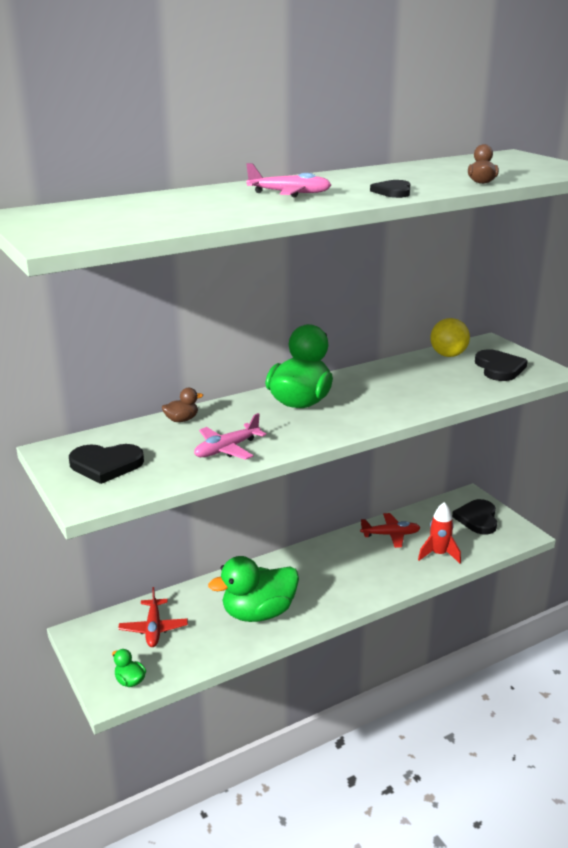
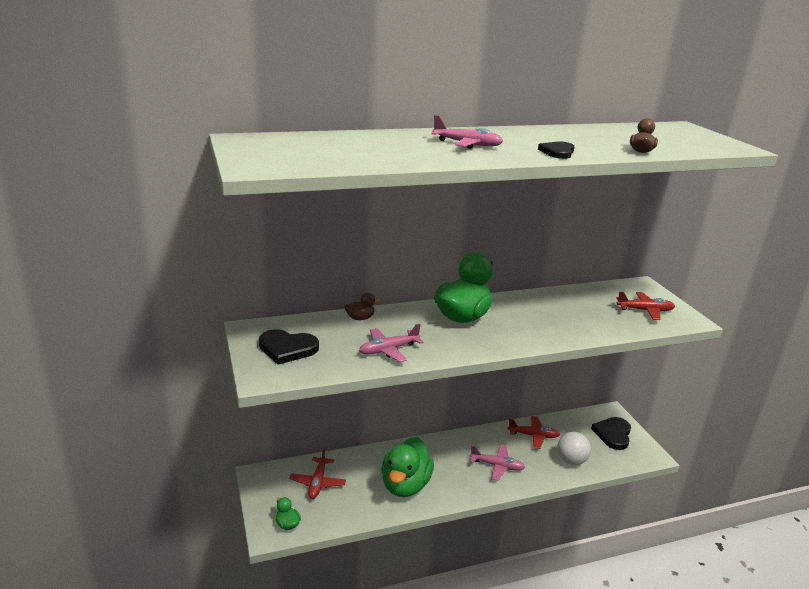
camera: 10 degrees right, 0 degrees up
(258, 613) = (405, 485): green duck -> green duck turned 60 degrees counterclockwise
(358, 574) = (497, 466): none -> pink plane
(438, 554) = (571, 461): red rocket -> white ball
(448, 355) = (603, 292): yellow ball -> none
(499, 368) = (645, 310): black heart -> red plane

